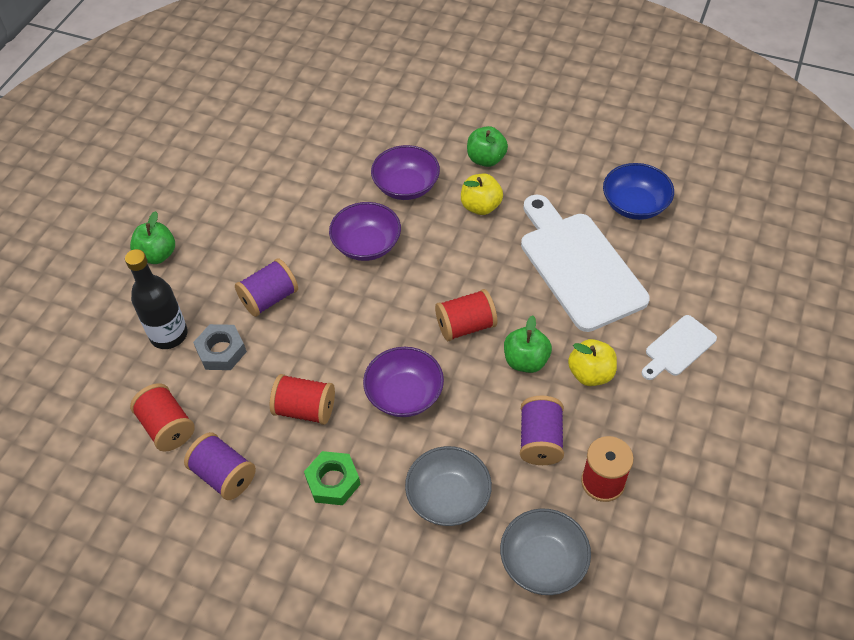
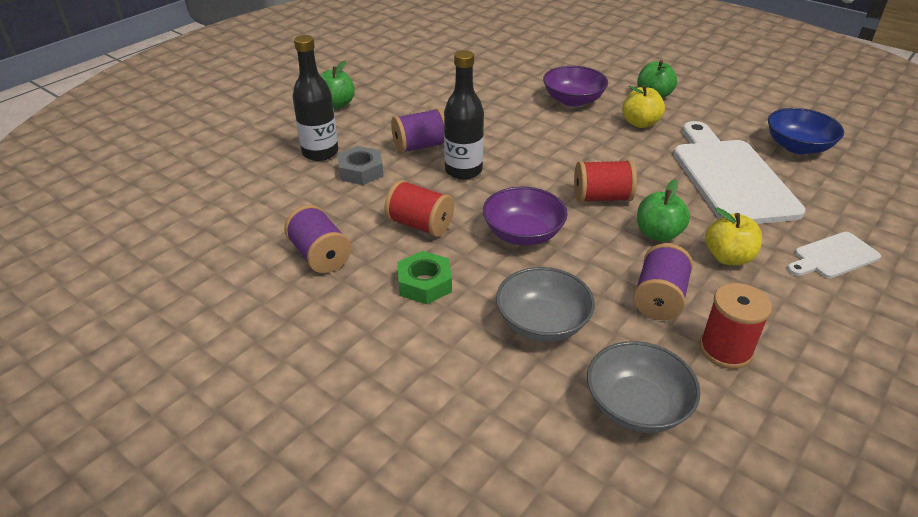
camera: 15 degrees right, 15 degrees down
(167, 427) = (286, 211): red spool -> none
(324, 323) = (463, 171): none -> black bottle
(366, 245) = (523, 129): purple bowl -> none

